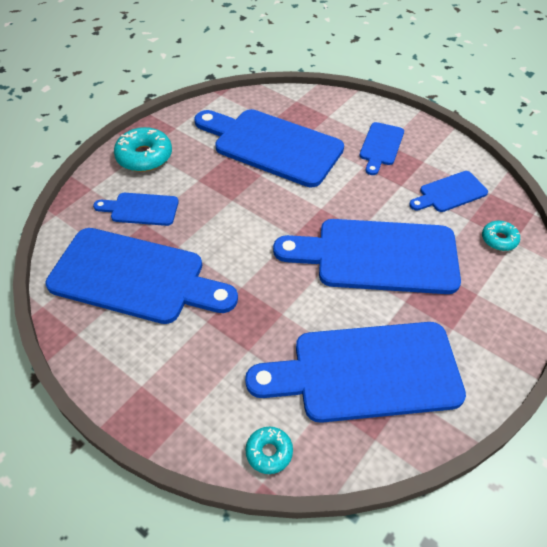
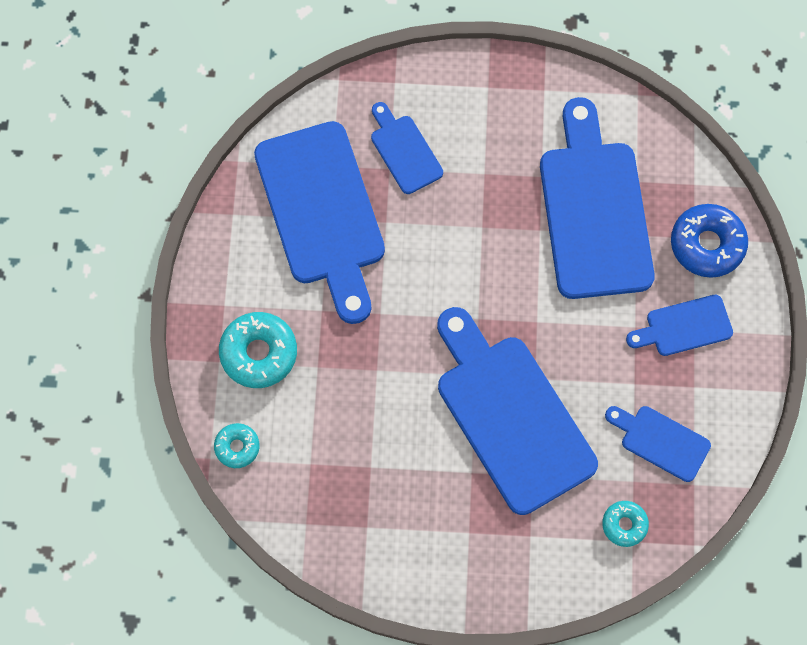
camera: 55 degrees right, 20 degrees up
(144, 156) = (476, 95): turquoise donut -> turquoise donut (259, 353)
(337, 113) = (707, 244): none -> blue donut
(366, 372) = (366, 481): blue cutting board -> none

